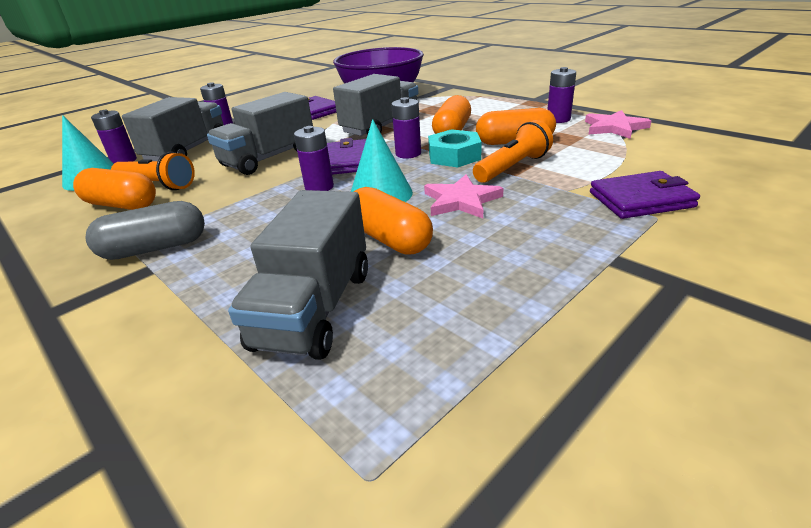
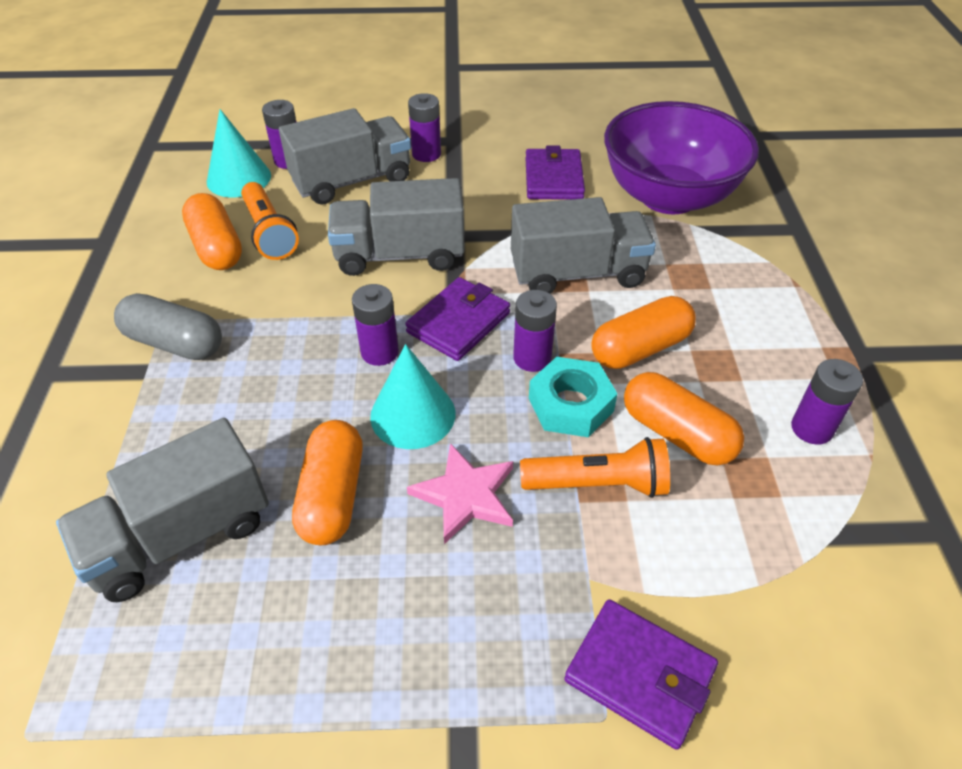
camera: 40 degrees right, 15 degrees up
(614, 128) = (856, 512): pink star -> none

